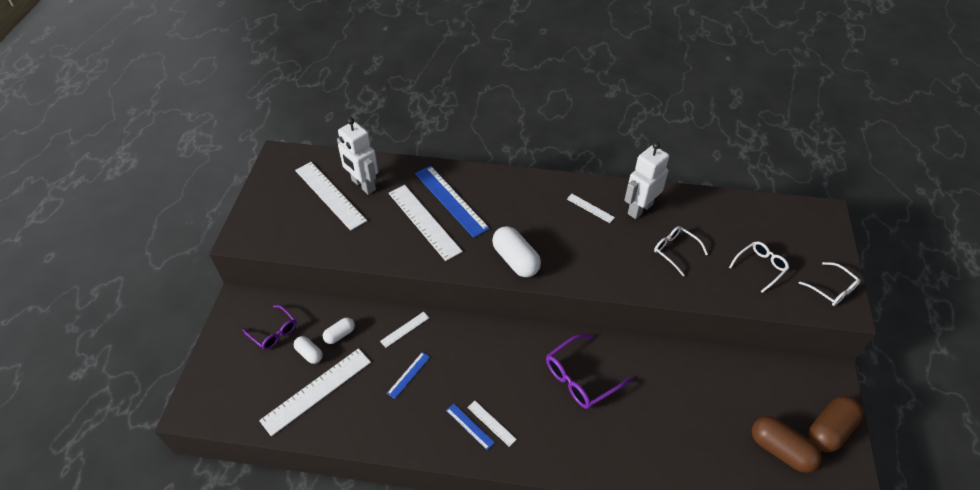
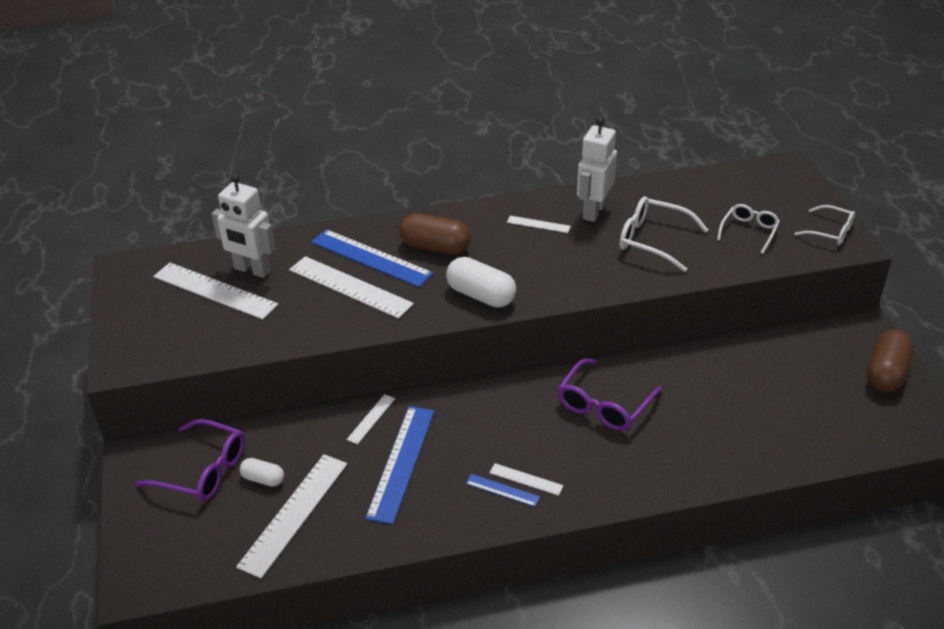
camera: 20 degrees left, 10 degrees down
(274, 332) = (203, 470): purple glasses -> purple glasses, size x1.53
(340, 334) = (292, 448): white capsule -> none
(408, 375) = (401, 462): blue ruler -> blue ruler, size x2.07
(675, 251) = (653, 240): white glasses -> white glasses, size x1.53
(780, 450) = (847, 406): brown capsule -> brown capsule (435, 247)

